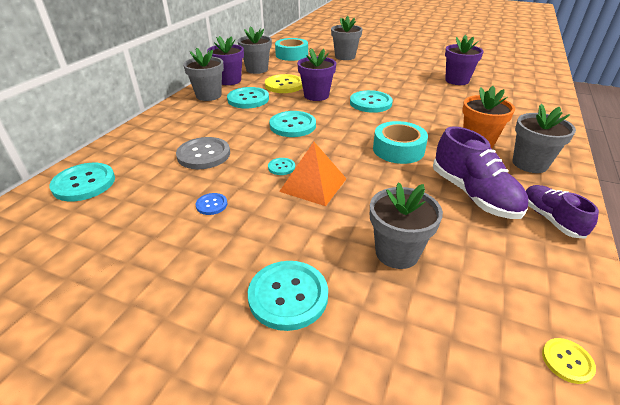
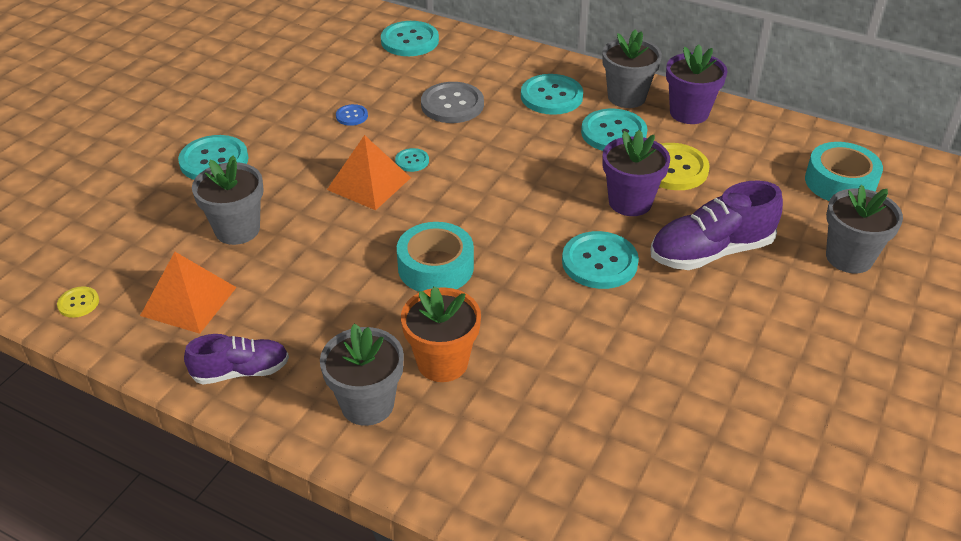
camera: 95 degrees right, 5 degrees up
(257, 69) = (745, 140): grey flower pot -> none
(292, 125) = (521, 173): turquoise button -> turquoise button (551, 96)
(457, 80) = (723, 417): purple flower pot -> none
(473, 195) = (310, 315): purple shoe -> purple shoe (710, 252)
(503, 266) = (189, 301): none -> orange pyramid

